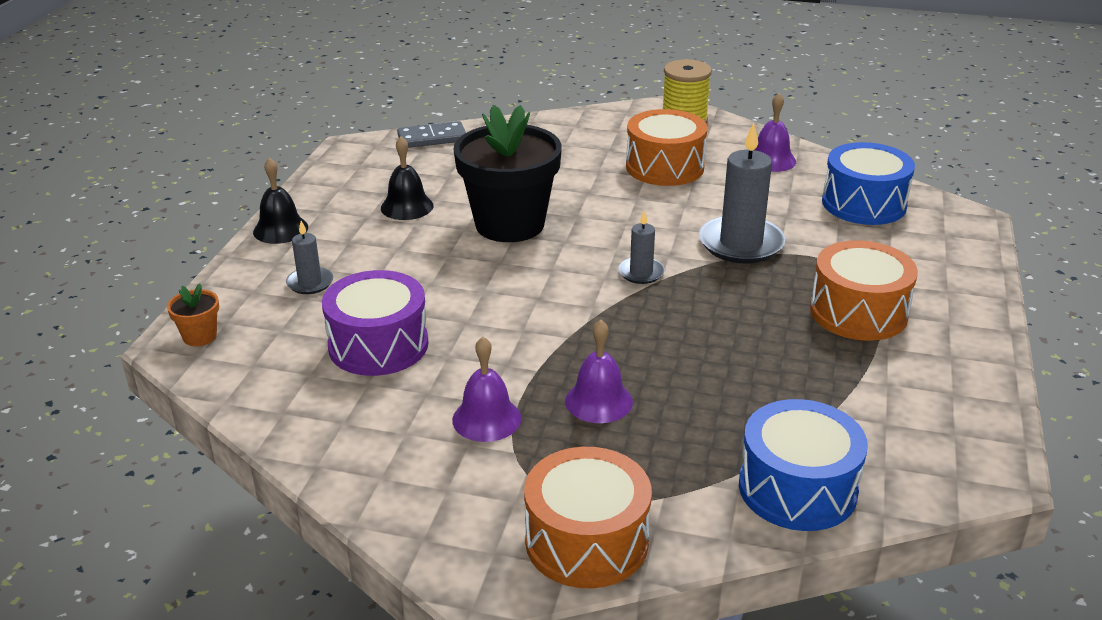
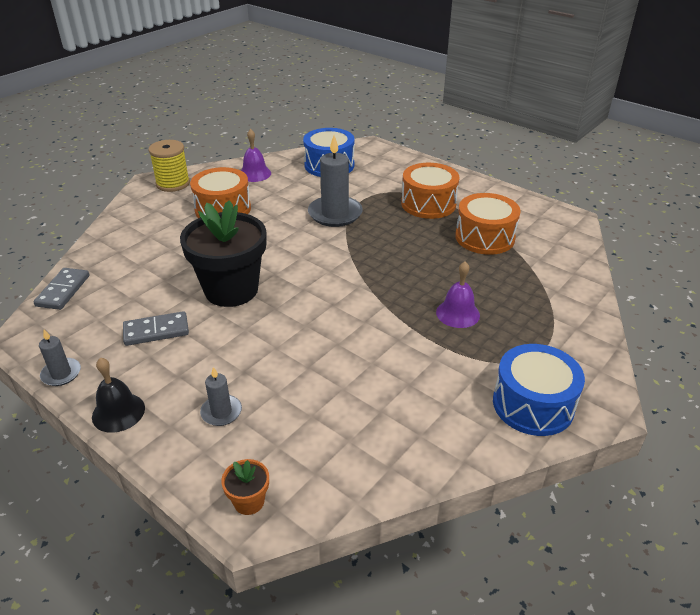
camera: 65 degrees left, 5 degrees up
(378, 345) = (336, 393): purple drum -> none
(407, 206) = (156, 331): black bell -> grey domino
(486, 419) = (451, 364): purple bell -> none
(586, 541) = (581, 356): orange drum -> orange drum (484, 237)
(641, 273) = (336, 256): grey candle -> grey candle (61, 374)
(797, 488) = (563, 273): blue drum -> blue drum (533, 404)

